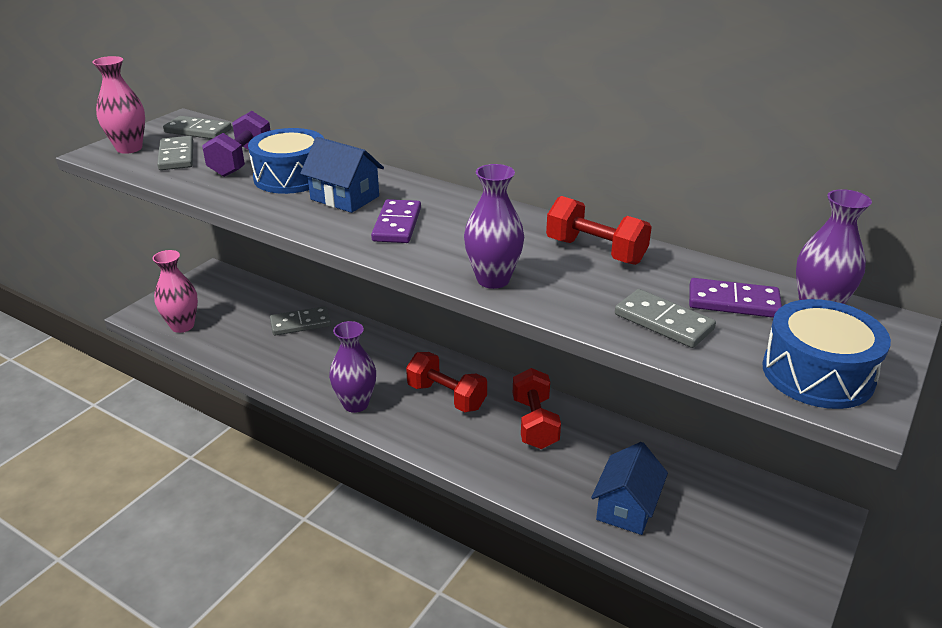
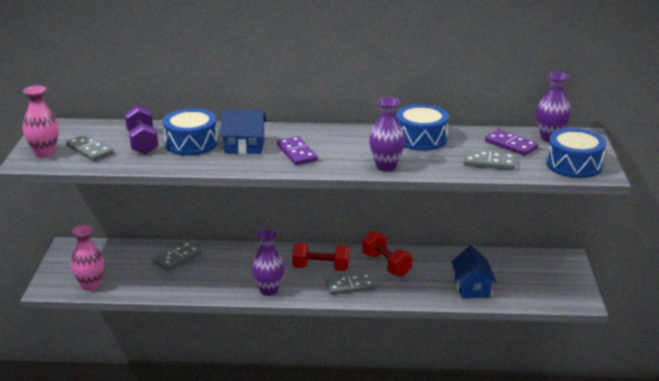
camera: 30 degrees left, 5 degrees down
(198, 131) = (77, 130): grey domino -> grey domino (350, 286)
(595, 251) = (421, 138): red dumbbell -> blue drum
(733, 302) = (511, 145): purple domino -> purple domino turned 60 degrees clockwise

